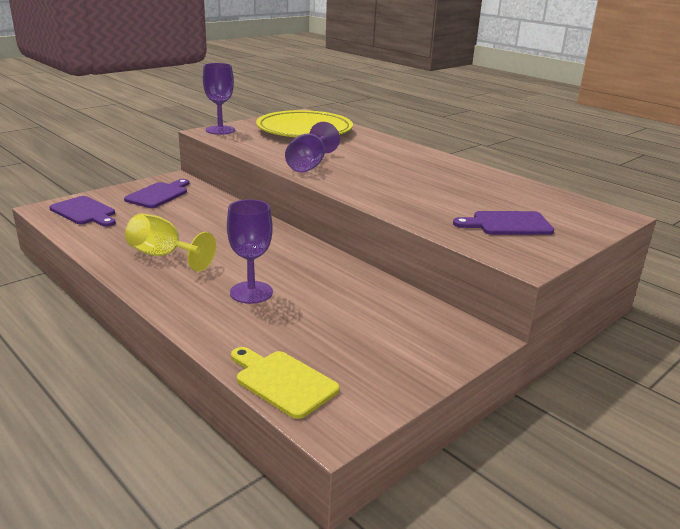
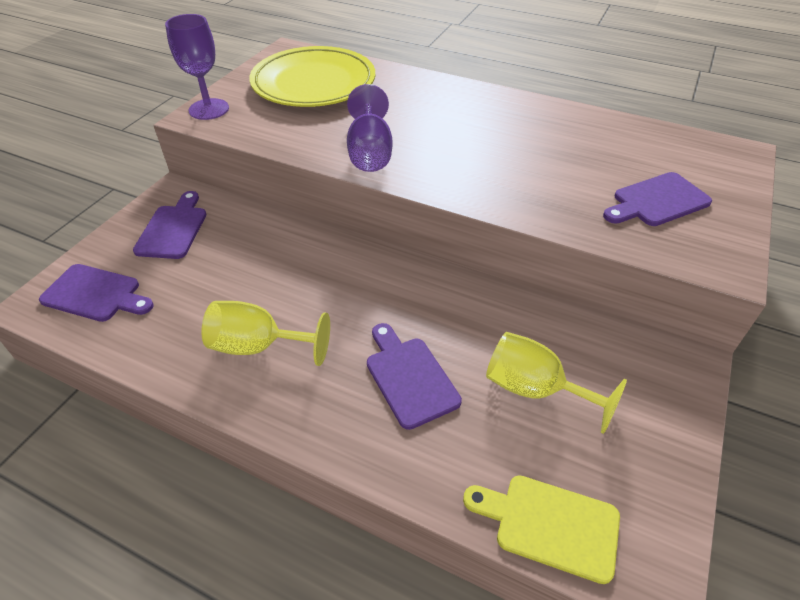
camera: 20 degrees left, 20 degrees up
(251, 292) = (409, 377): purple goblet -> purple cutting board
(338, 320) = (534, 389): none -> yellow goblet

